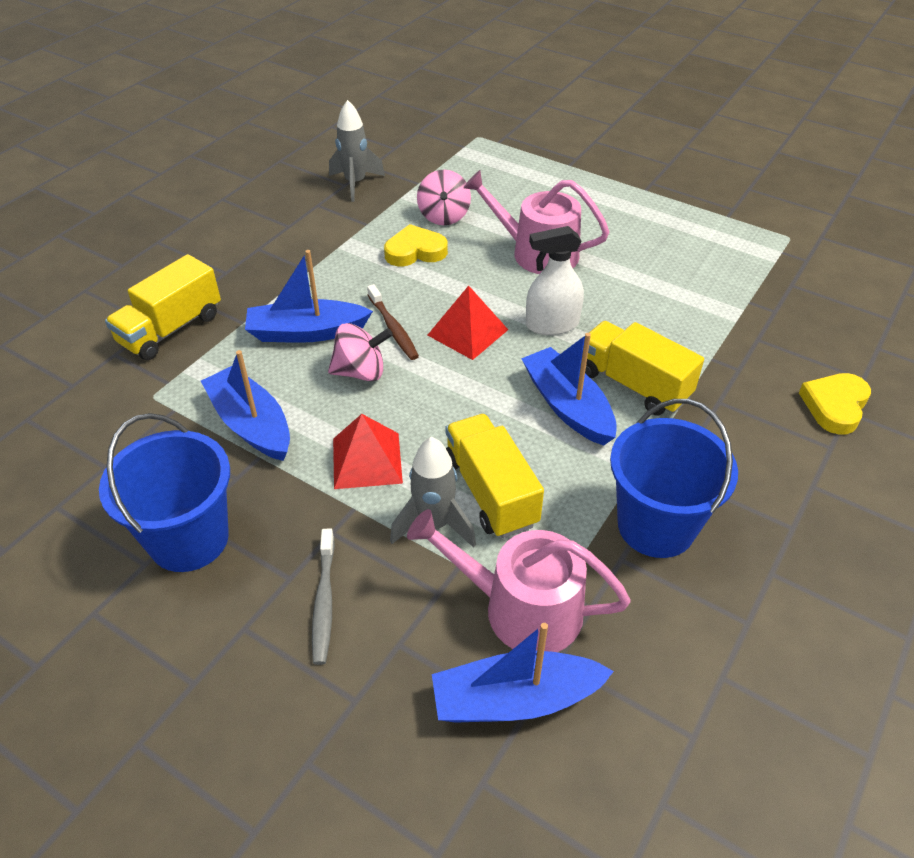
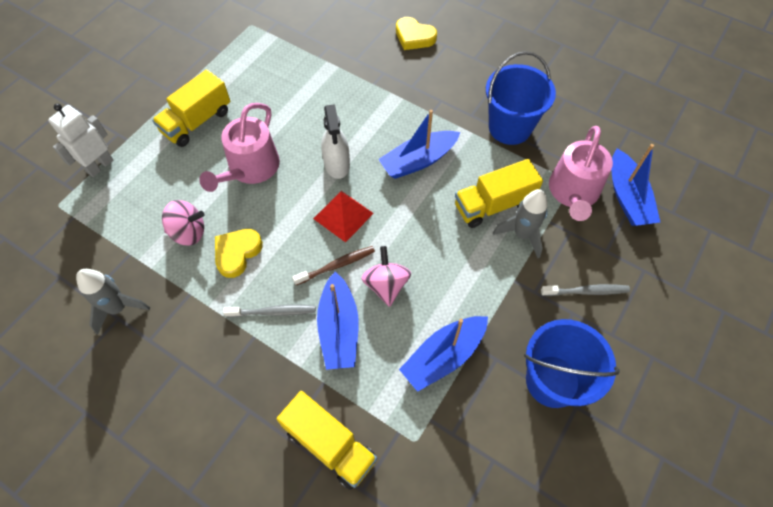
camera: 90 degrees left, 15 degrees up
(336, 281) = (273, 312): none -> grey toothbrush
(367, 460) = (473, 275): red pyramid -> none
(415, 251) = (237, 253): yellow heart -> yellow heart turned 45 degrees clockwise
(530, 153) = (100, 166): none -> white robot
(633, 384) = (398, 125): yellow truck -> yellow truck (197, 122)

